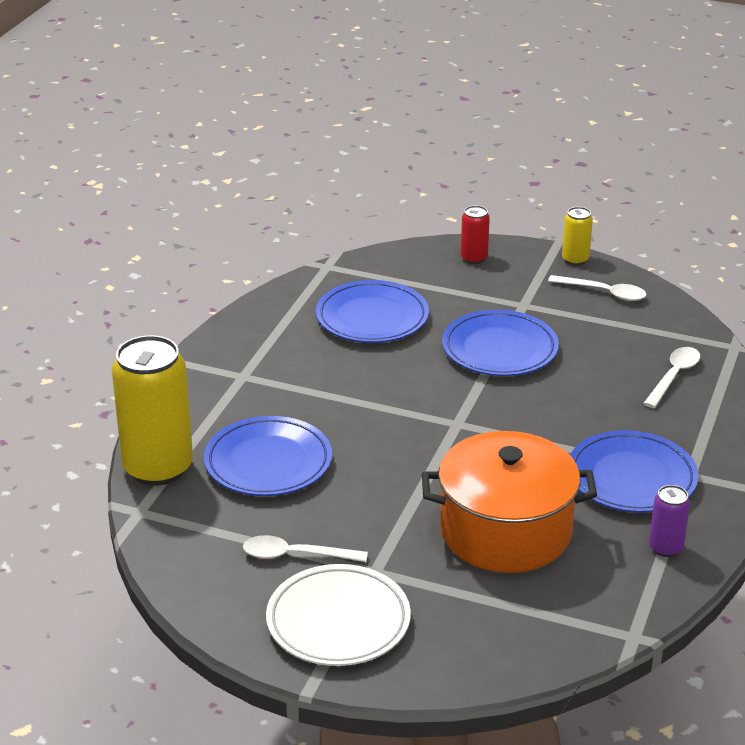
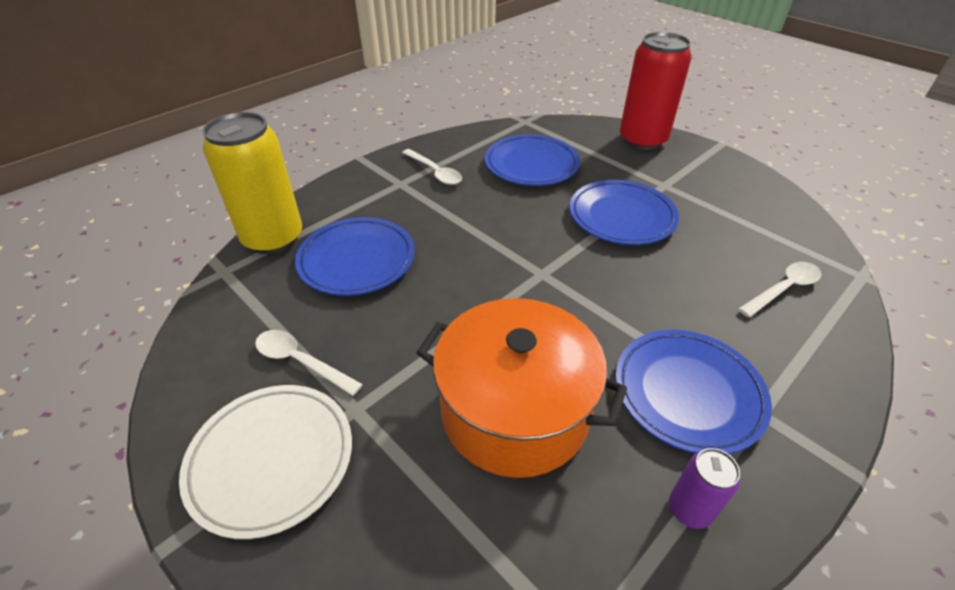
camera: 25 degrees right, 10 degrees up
(474, 258) = (642, 140): red can -> red can, size x2.15
(575, 259) = (729, 160): yellow can -> none
(604, 293) = (744, 192): white spoon -> white spoon (435, 172)

